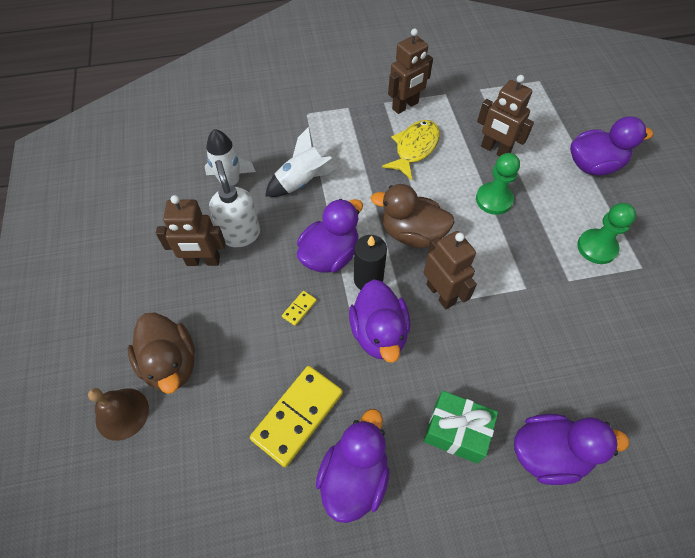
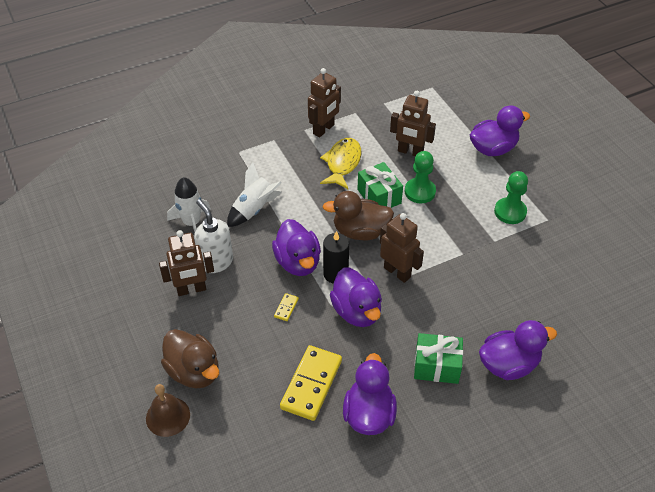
camera: 15 degrees left, 10 degrees down
(330, 255) = (298, 262): purple duck -> purple duck turned 135 degrees clockwise
(445, 195) = (379, 196): none -> green gift

